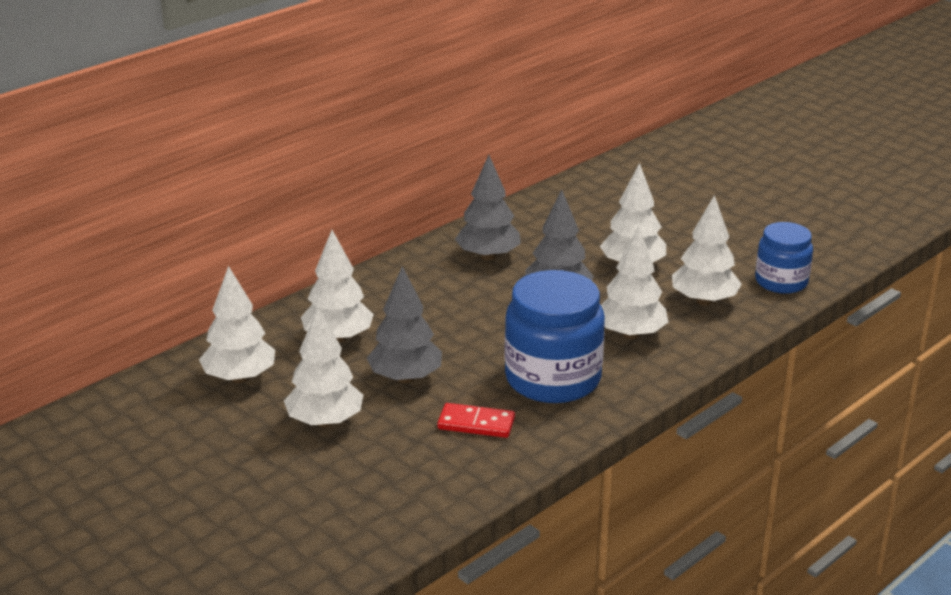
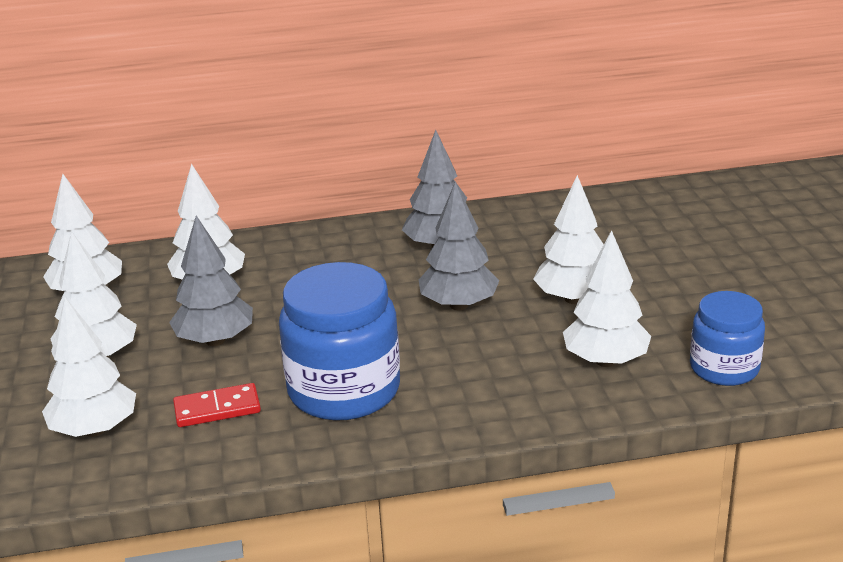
camera: 35 degrees right, 0 degrees up
(476, 423) = (217, 409): red domino -> red domino turned 60 degrees counterclockwise
(631, 334) = (480, 371): white tree -> white tree (95, 430)

